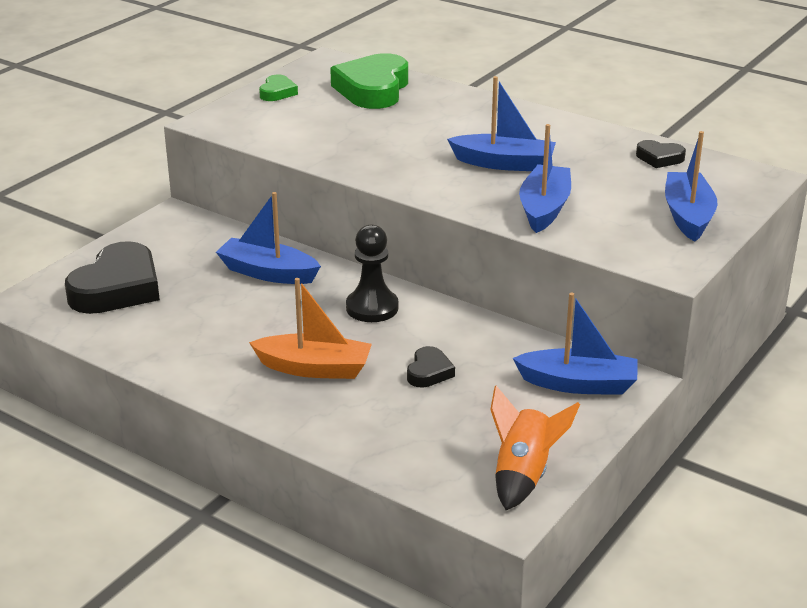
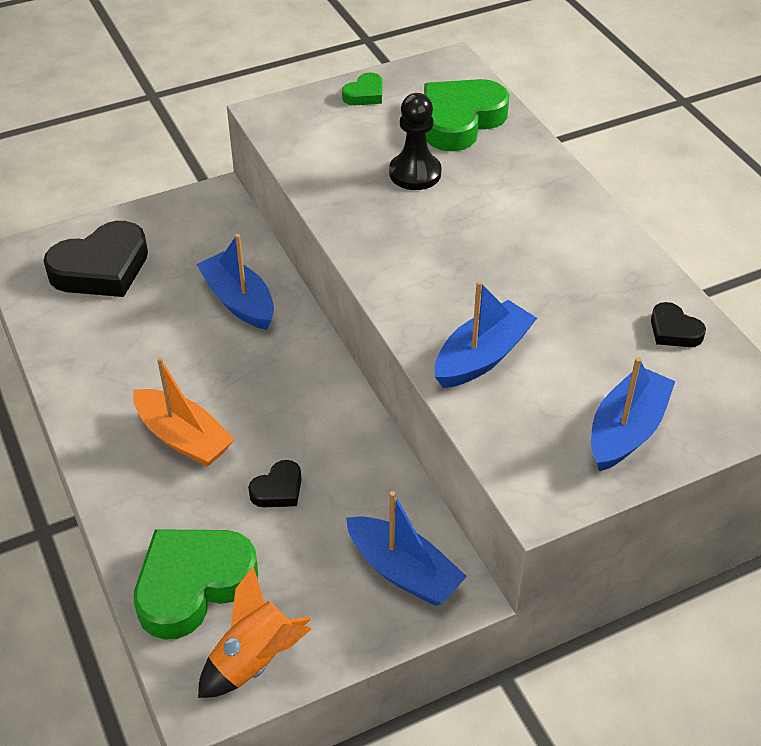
camera: 30 degrees right, 15 degrees up
(372, 308) = (294, 384): black pawn -> black pawn (415, 173)
(423, 451) = (193, 584): none -> green heart
(504, 163) = (498, 275): blue boat -> none

